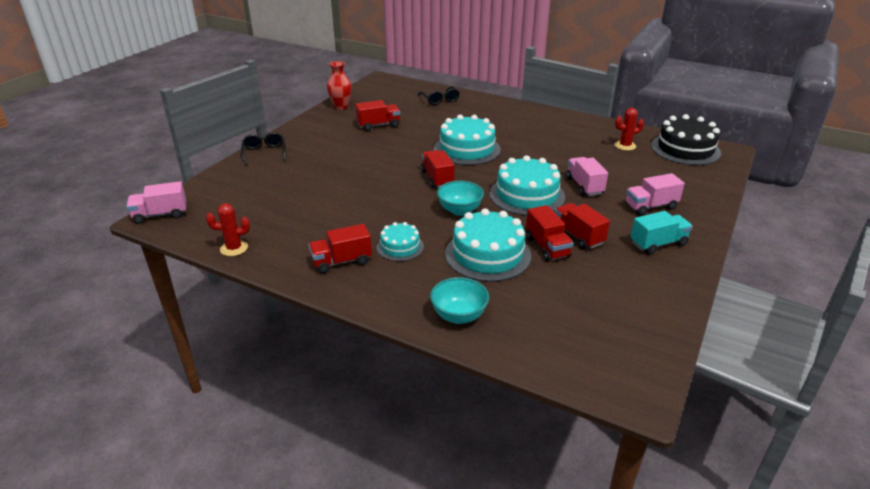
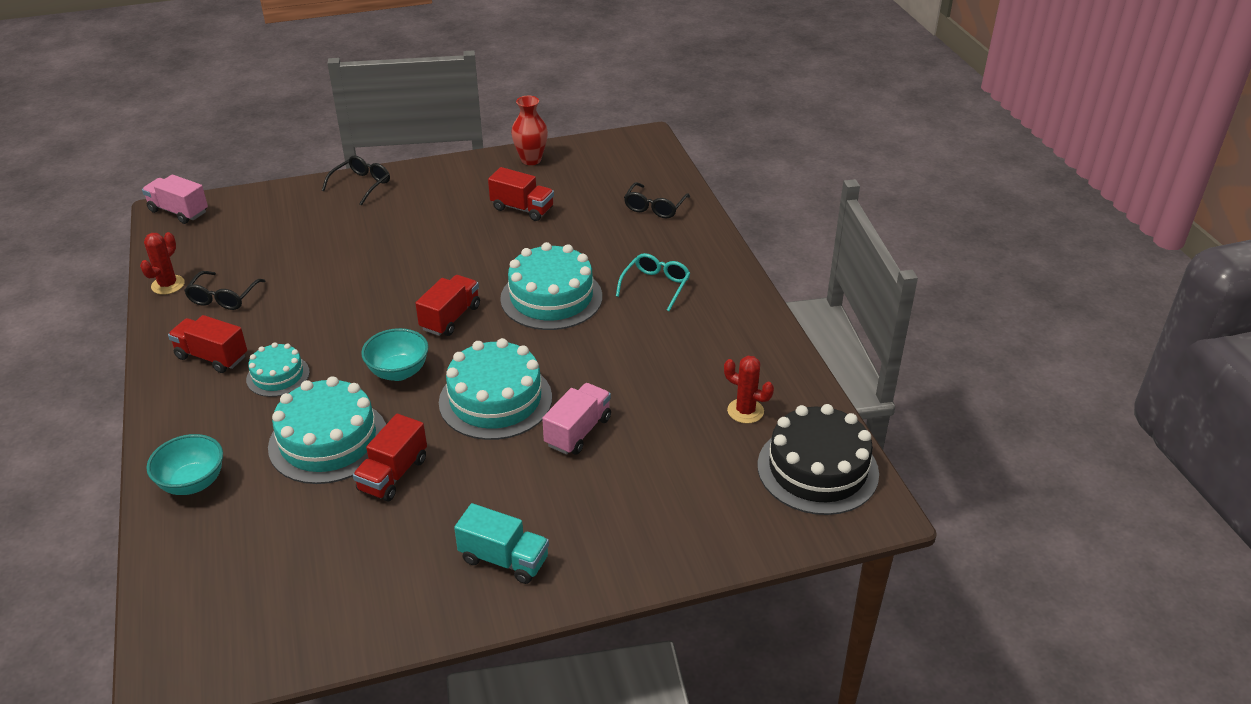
camera: 45 degrees right, 5 degrees up
(234, 248) = (168, 285): red cactus -> red cactus turned 75 degrees clockwise
(287, 235) = (223, 298): none -> black glasses
(501, 124) = (656, 286): none -> turquoise glasses
(578, 236) = (445, 486): red truck -> none
(650, 206) = (595, 511): pink truck -> none

